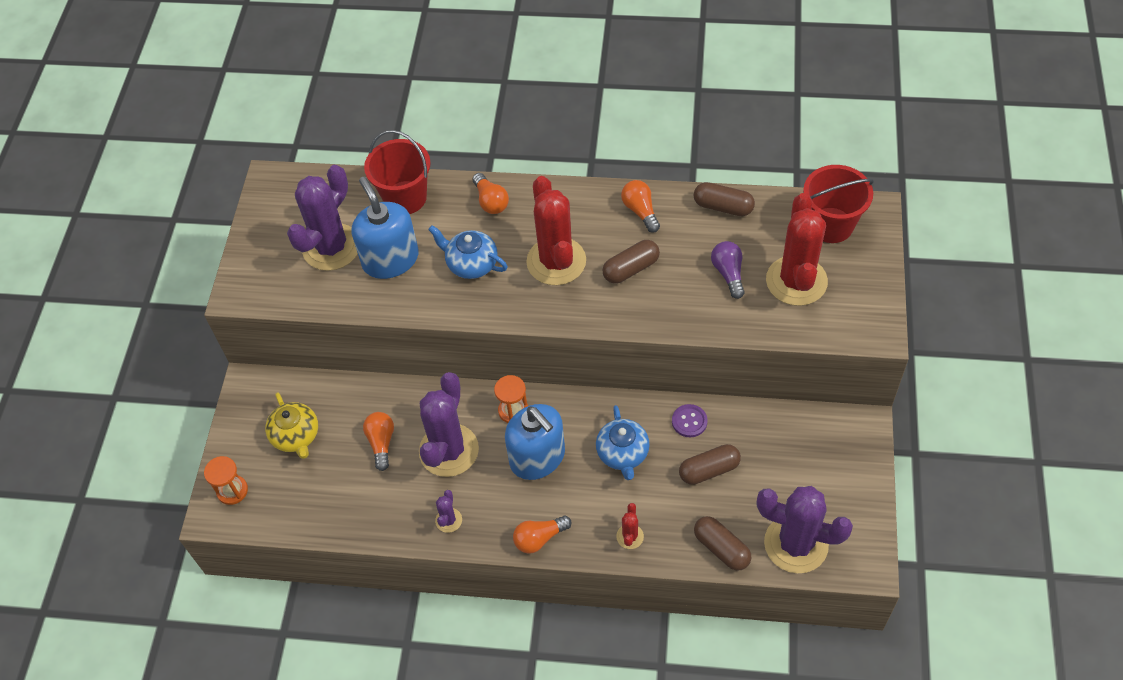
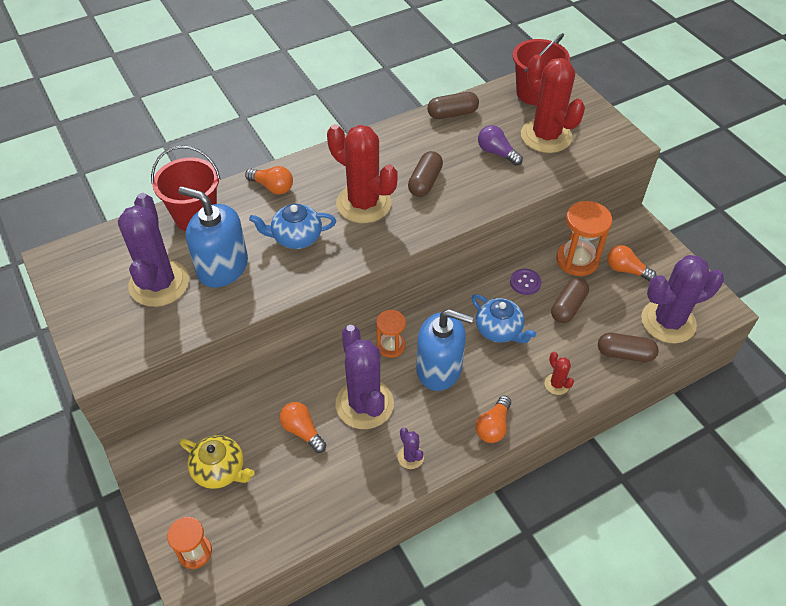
camera: 40 degrees left, 5 degrees down
(640, 211) = (396, 142): orange light bulb -> orange light bulb (626, 270)
(762, 428) = (577, 260): none -> orange hourglass

